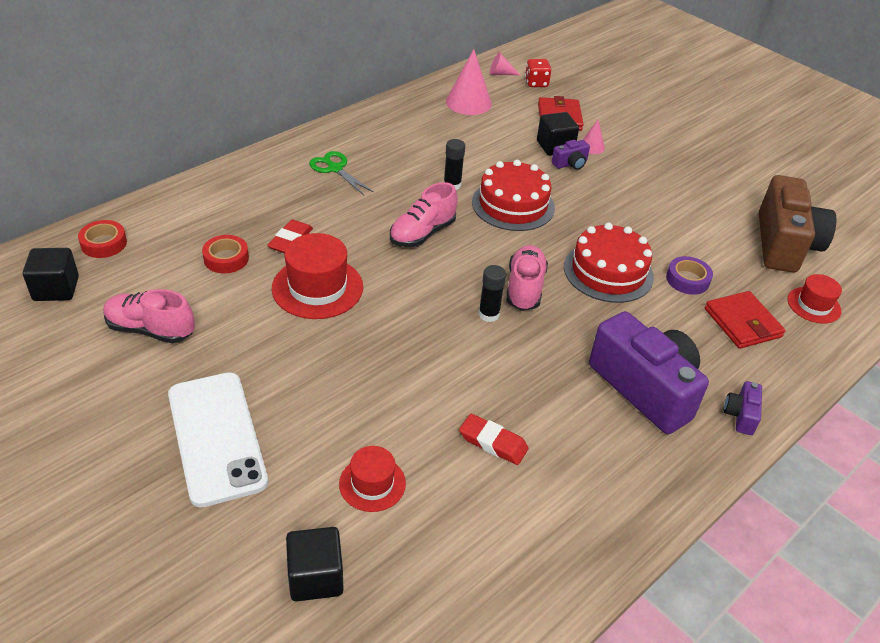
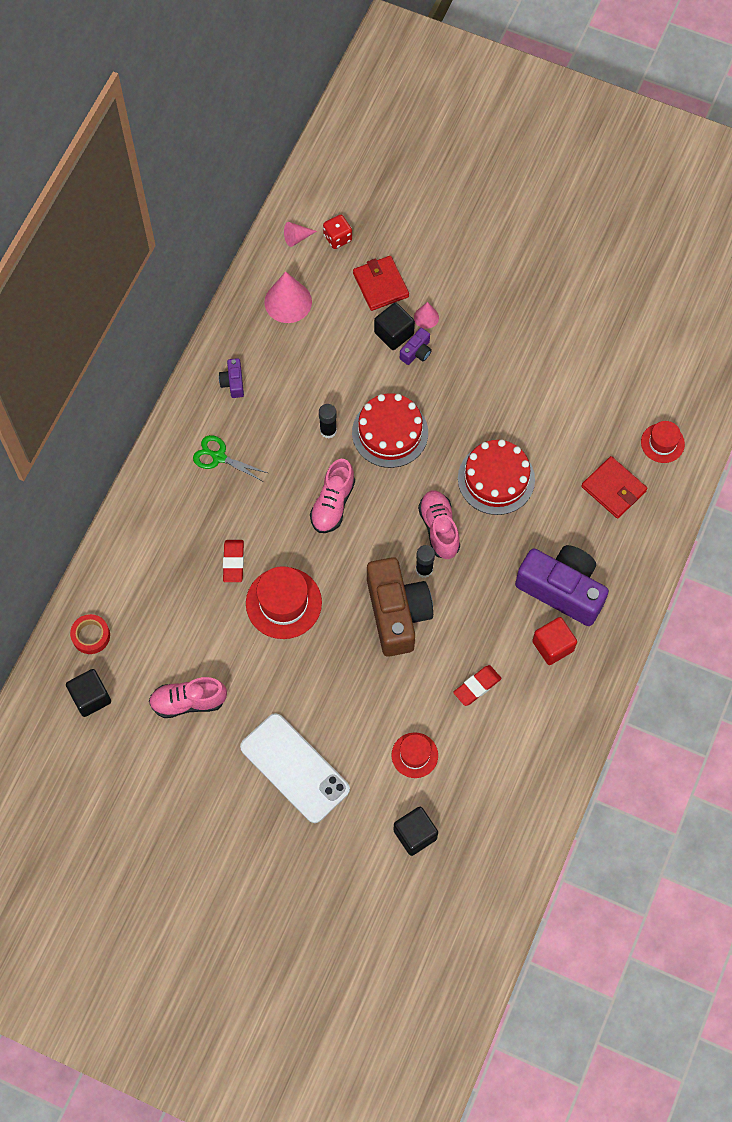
camera: 20 degrees left, 25 degrees up
(226, 258) = (196, 606): red tape -> none
(493, 442) = (477, 686): red eraser -> red eraser turned 45 degrees counterclockwise
(610, 438) = (553, 646): none -> red cube
(687, 280) = (560, 459): purple tape -> none
(740, 415) = (634, 584): purple camera -> purple camera (233, 382)
(784, 244) = (625, 378): brown camera -> brown camera (397, 613)

